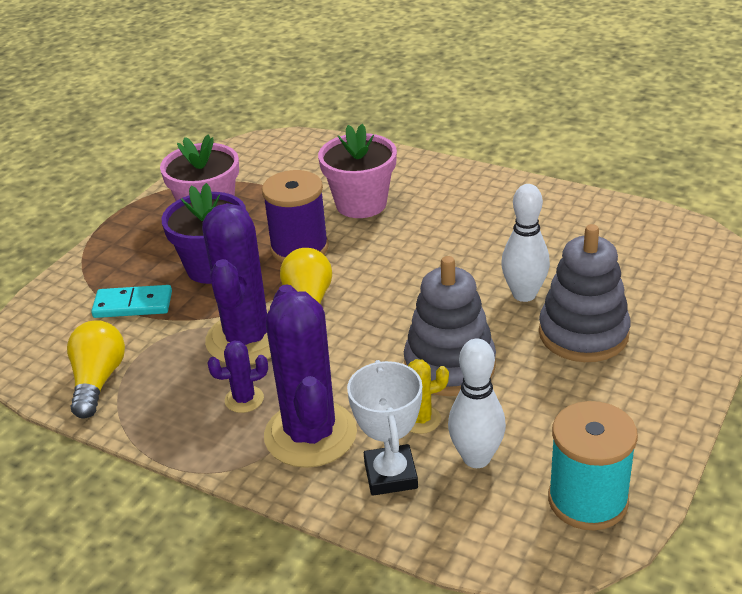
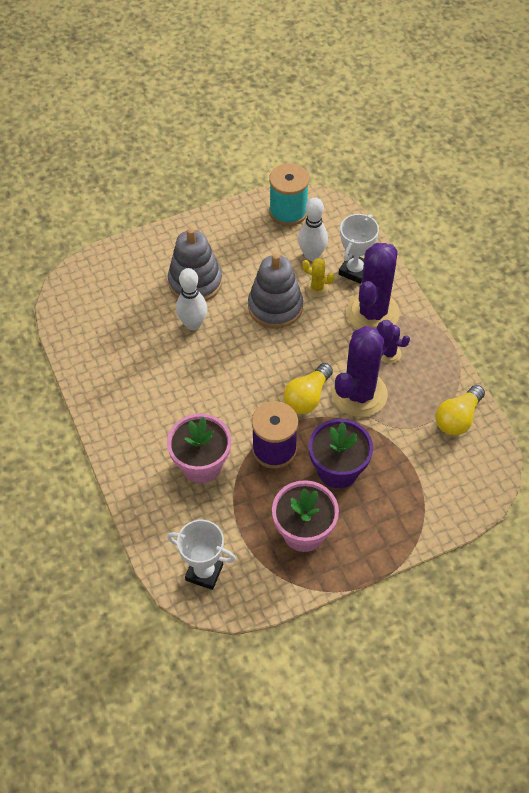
camera: 145 degrees left, 20 degrees up
(133, 305) = (406, 469): turquoise domino -> none
(277, 154) = (204, 572): none -> white trophy

